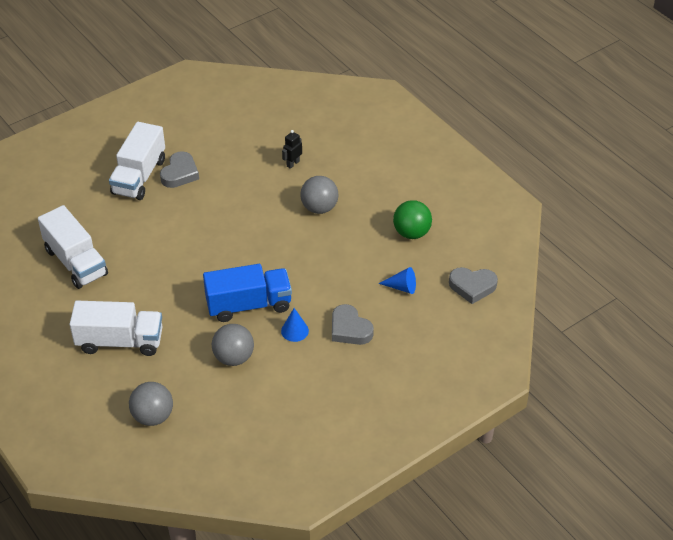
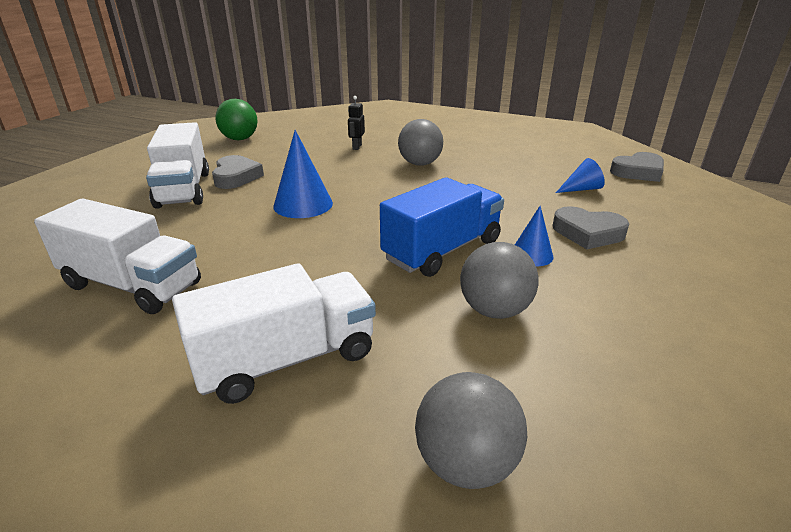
camera: 30 degrees left, 15 degrees down
(202, 226) = (303, 204): none -> blue cone
(411, 233) = (528, 157): green ball -> green ball (240, 139)

